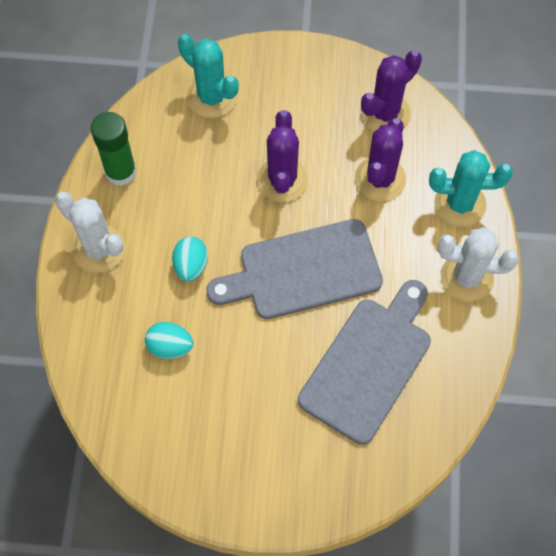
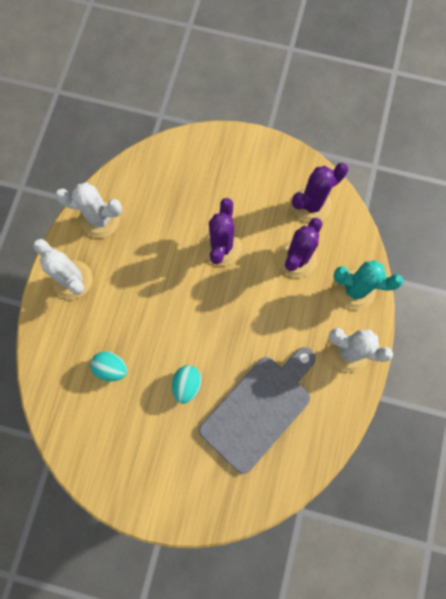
camera: 10 degrees right, 10 degrees up
(121, 172) = (100, 220): green glue stick -> white cactus
(191, 266) = (139, 305): turquoise egg -> turquoise egg (187, 384)
(211, 97) = (180, 170): turquoise cactus -> none
(303, 271) = (223, 324): grey cutting board -> none

